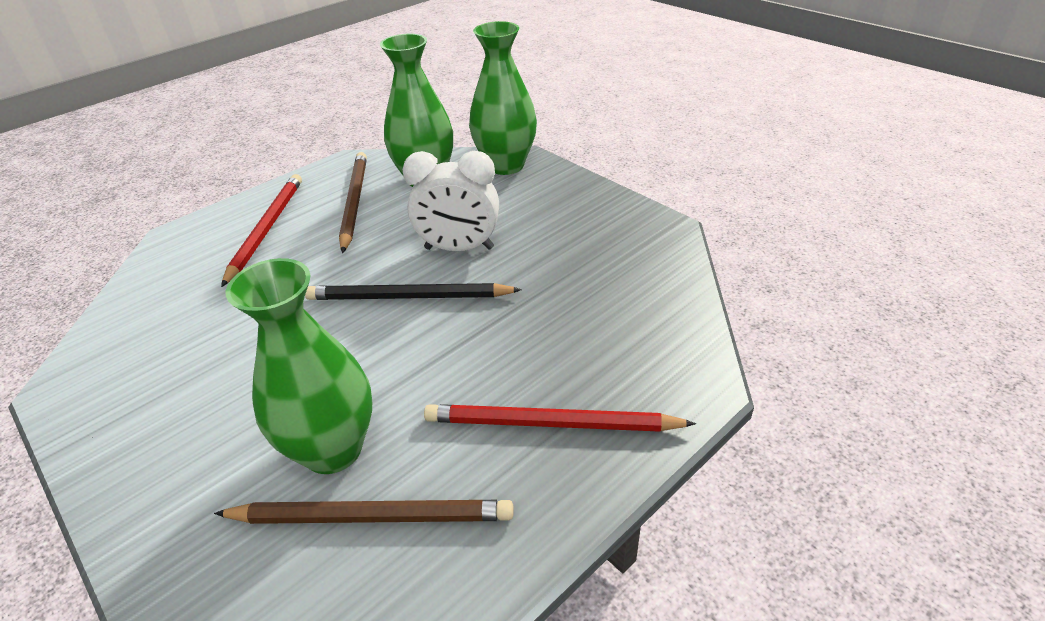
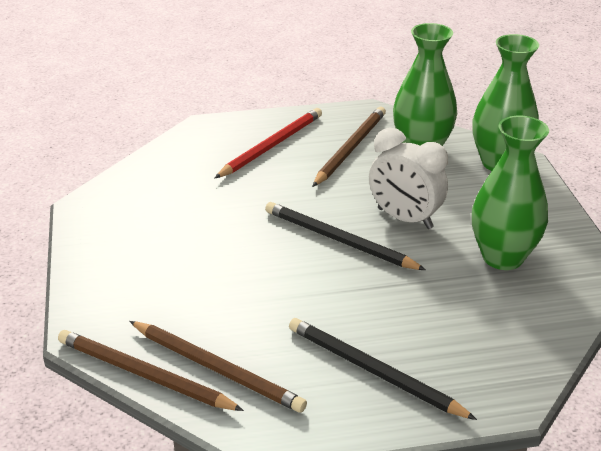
camera: 30 degrees right, 5 degrees down
(279, 578) = (145, 375): none -> brown pencil
(333, 449) = (219, 319): green vase -> green vase (502, 257)
(552, 424) = (374, 372): red pencil -> black pencil

